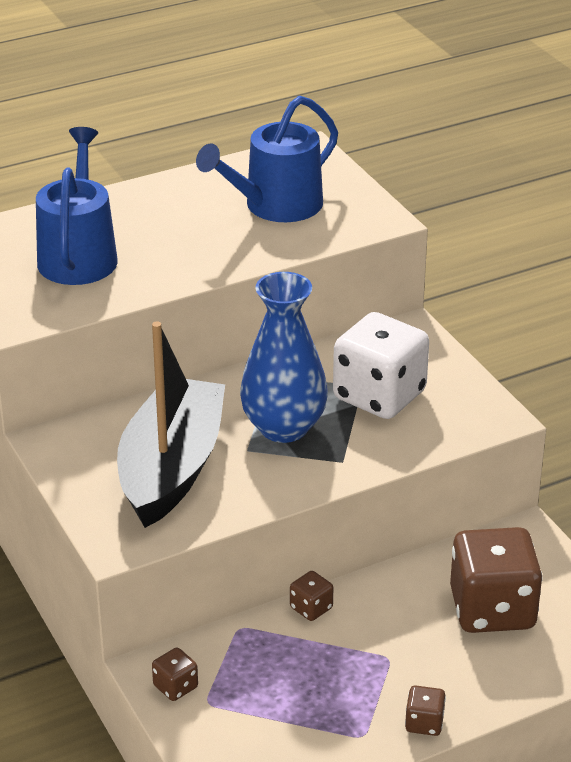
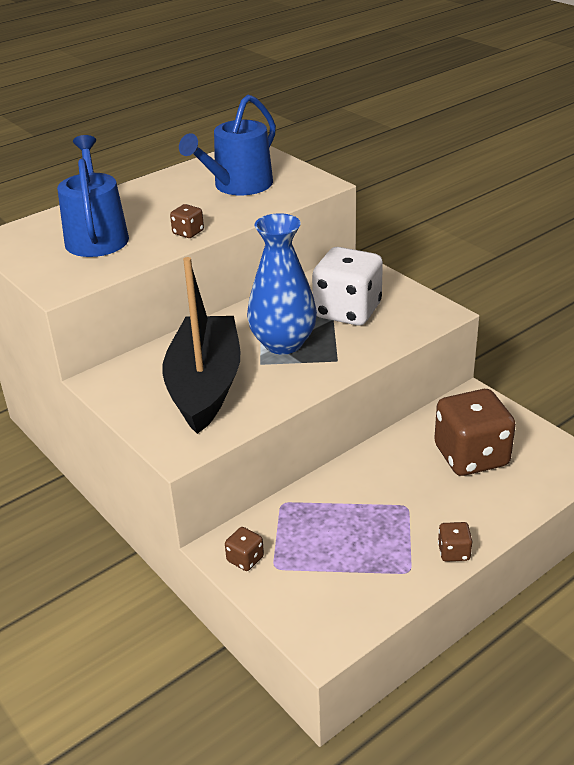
camera: 10 degrees left, 0 degrees up
(311, 608) = (333, 478): brown dice -> brown dice (188, 232)

